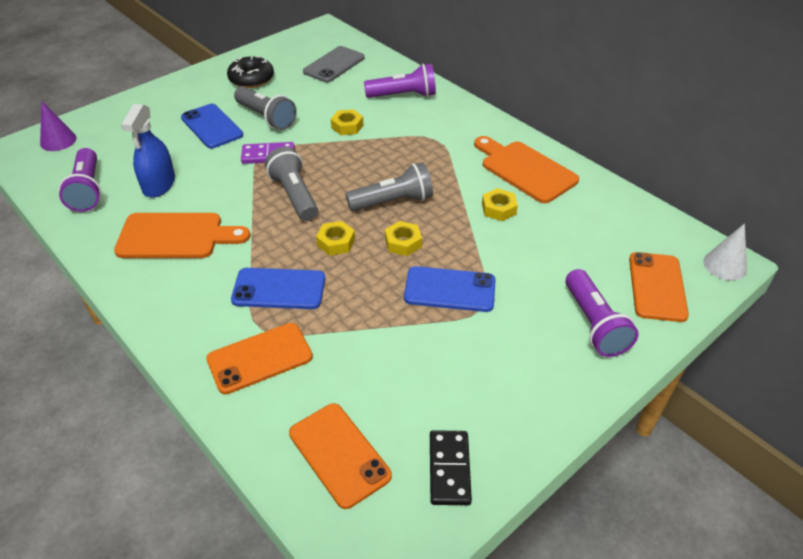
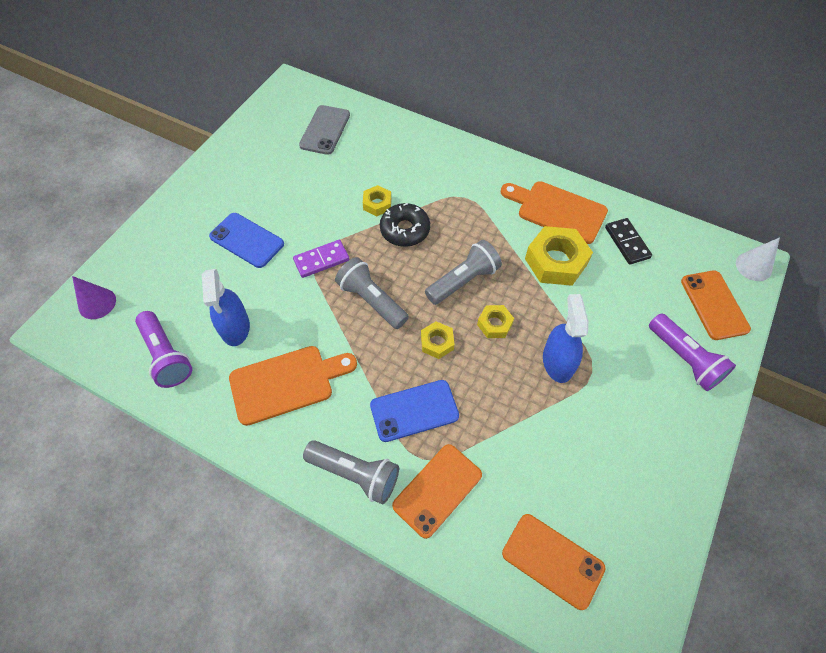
camera: 20 degrees left, 15 degrees up
(251, 79) = (253, 169): black donut -> black donut (405, 230)
(266, 117) = (294, 214): grey flashlight -> grey flashlight (355, 474)
(403, 95) = (410, 152): purple flashlight -> none
(449, 469) = (642, 540): black domino -> black domino (627, 242)
(450, 289) = (557, 362): blue phone -> blue spray bottle
(498, 209) = (556, 261): yellow nut -> yellow nut, size x1.86

